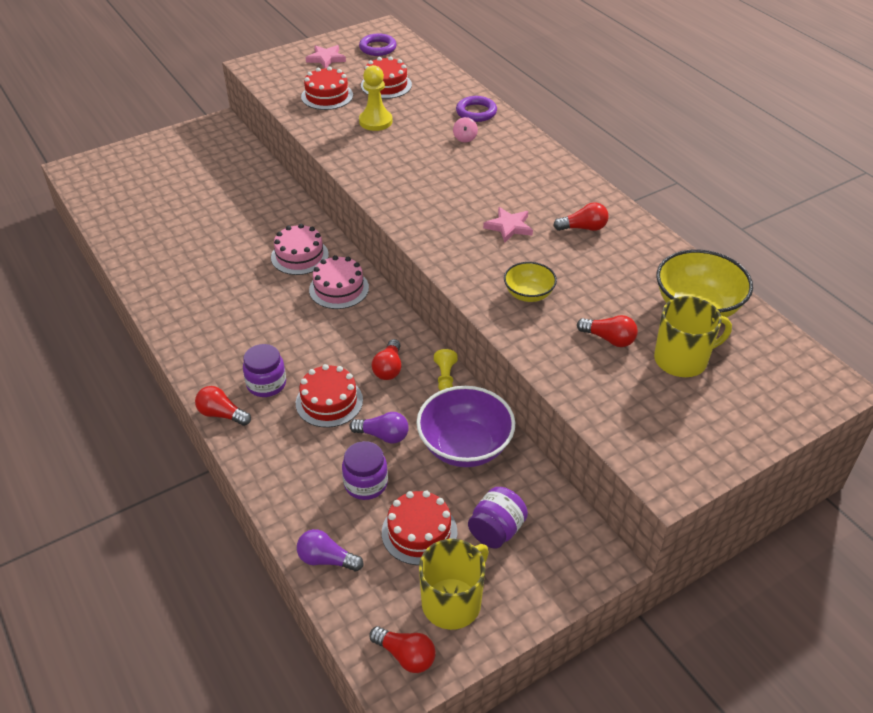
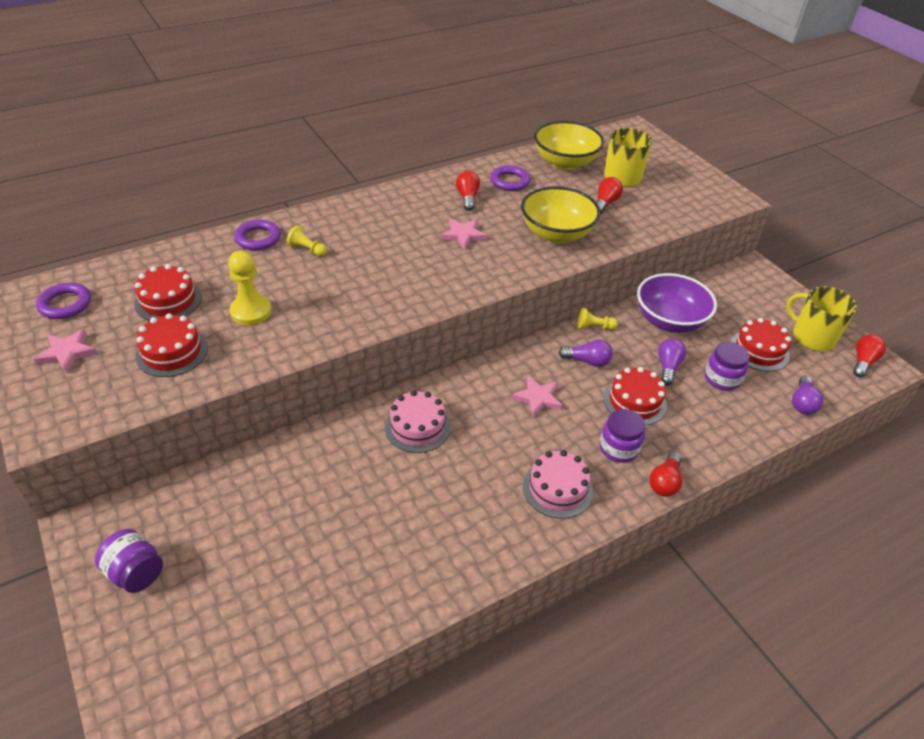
camera: 90 degrees left, 0 degrees up
(333, 329) = (537, 398): none -> pink star
(339, 288) = (475, 394): pink cake -> pink cake (557, 488)
(388, 368) = (587, 361): red light bulb -> purple light bulb
(465, 138) = (307, 249): pink spinning top -> yellow pawn
(496, 530) = (744, 311): purple jar -> purple jar (135, 573)
(528, 294) = (556, 234): yellow bowl -> yellow bowl, size x1.74
(630, 259) = (509, 181): none -> purple ring

